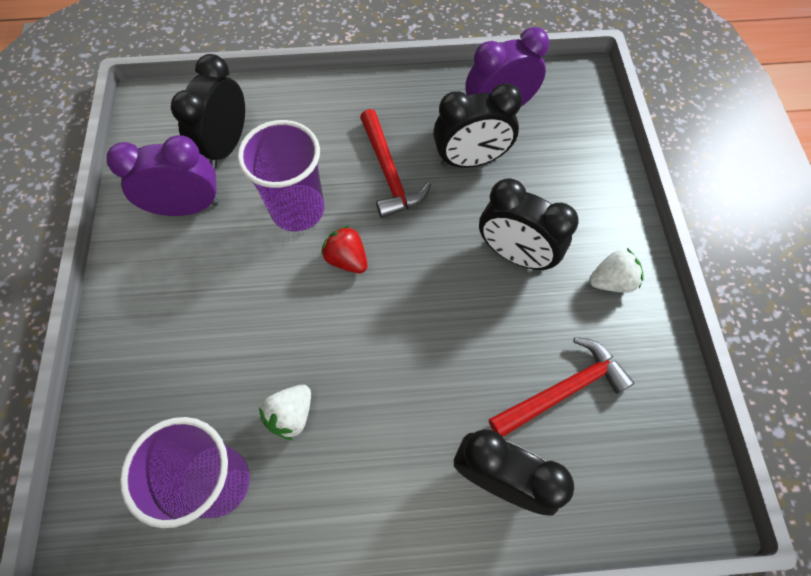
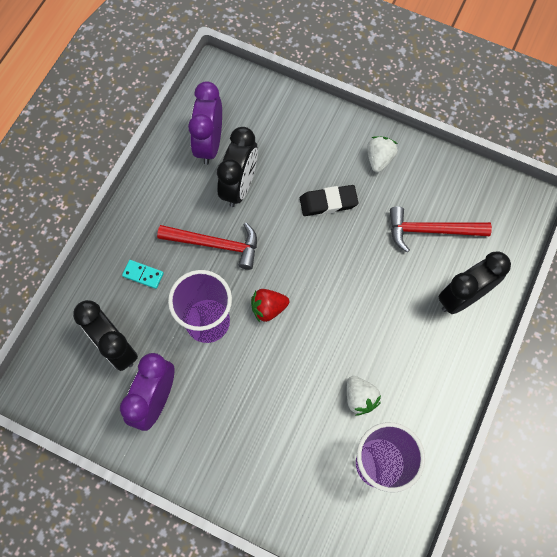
camera: 60 degrees left, 5 degrees up
(315, 129) = (143, 275): none -> turquoise domino
(515, 254) = (328, 202): black clock -> black eraser
(563, 390) = (431, 230): red hammer -> red hammer turned 90 degrees counterclockwise

